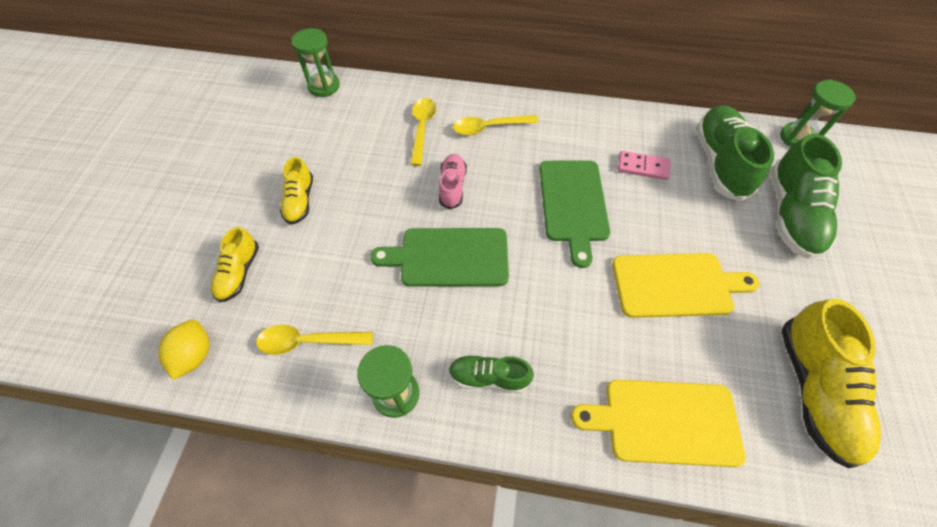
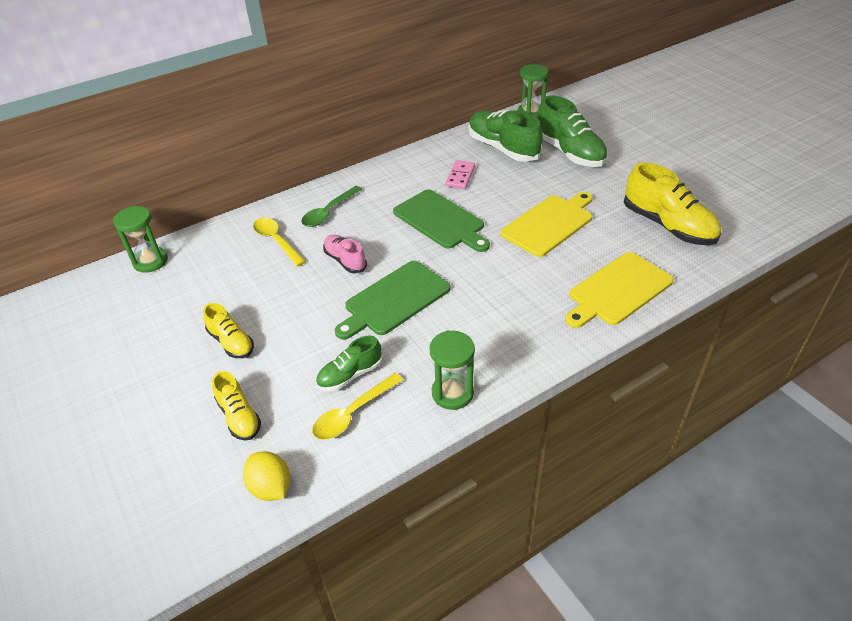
camera: 40 degrees left, 15 degrees down
(489, 128) = (329, 212): yellow spoon -> green spoon
(489, 377) = (499, 342): green shoe -> green shoe (350, 375)
(642, 167) = (460, 176): pink domino -> pink domino turned 45 degrees counterclockwise

